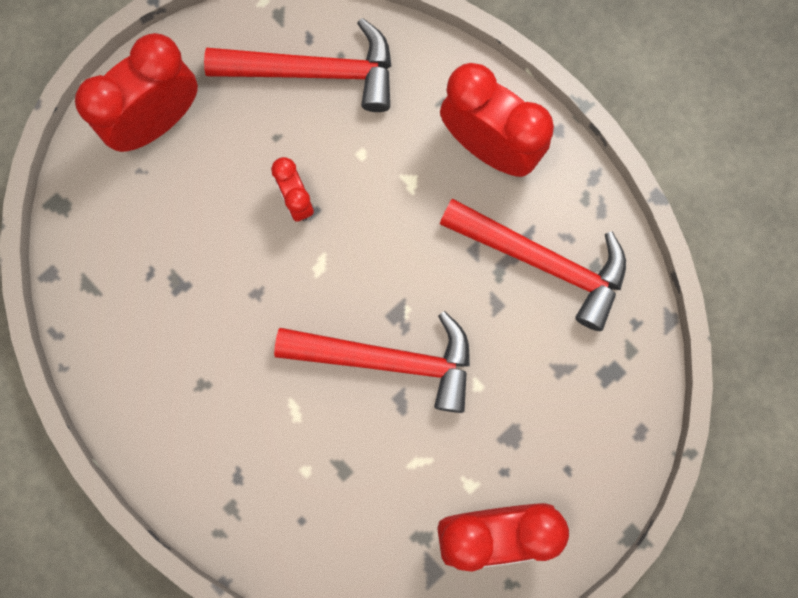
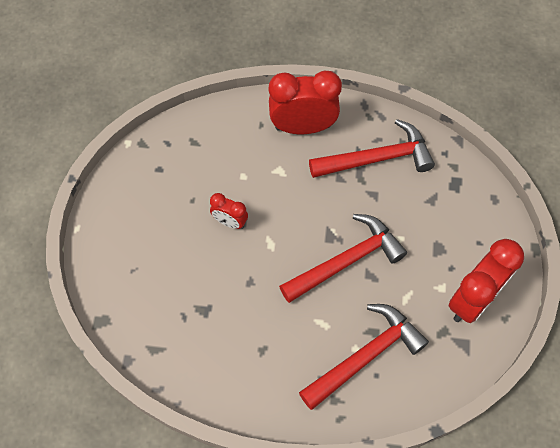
camera: 40 degrees left, 15 degrees down
(156, 121) = (120, 239): red clock -> none
(315, 72) = (185, 156): red hammer -> red hammer (366, 355)

